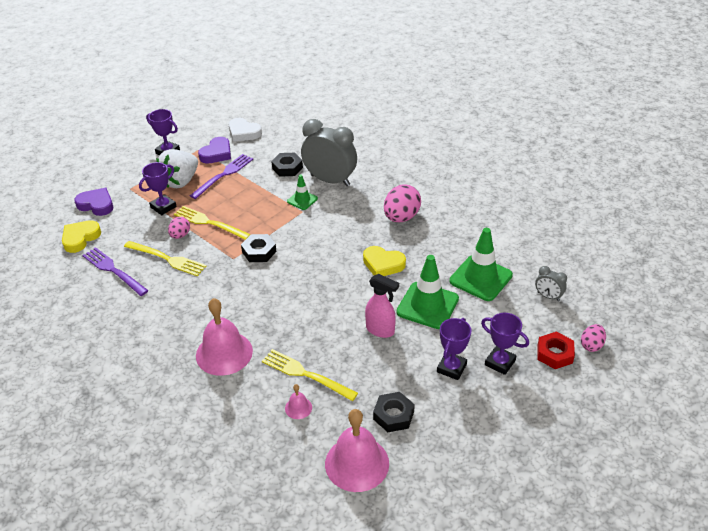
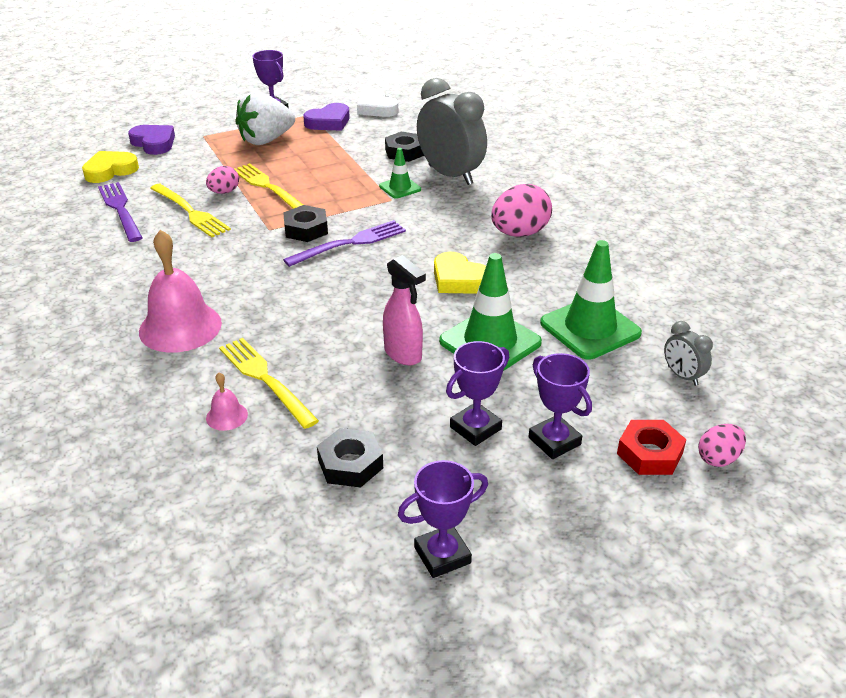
camera: 20 degrees right, 5 degrees down
(163, 207) = (226, 160): purple trophy -> purple trophy (442, 555)
(224, 175) = (322, 144): purple fork -> purple fork (351, 243)
(357, 463) = (256, 510): pink bell -> none

